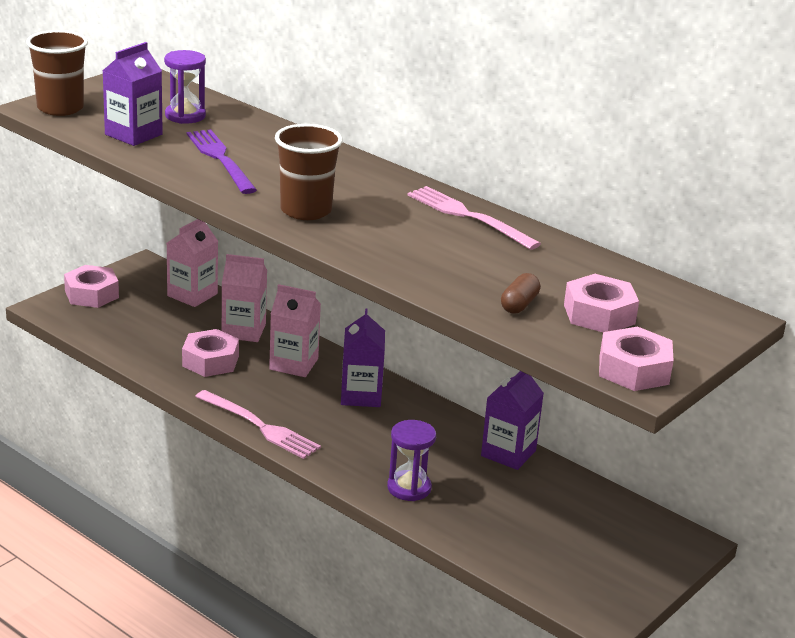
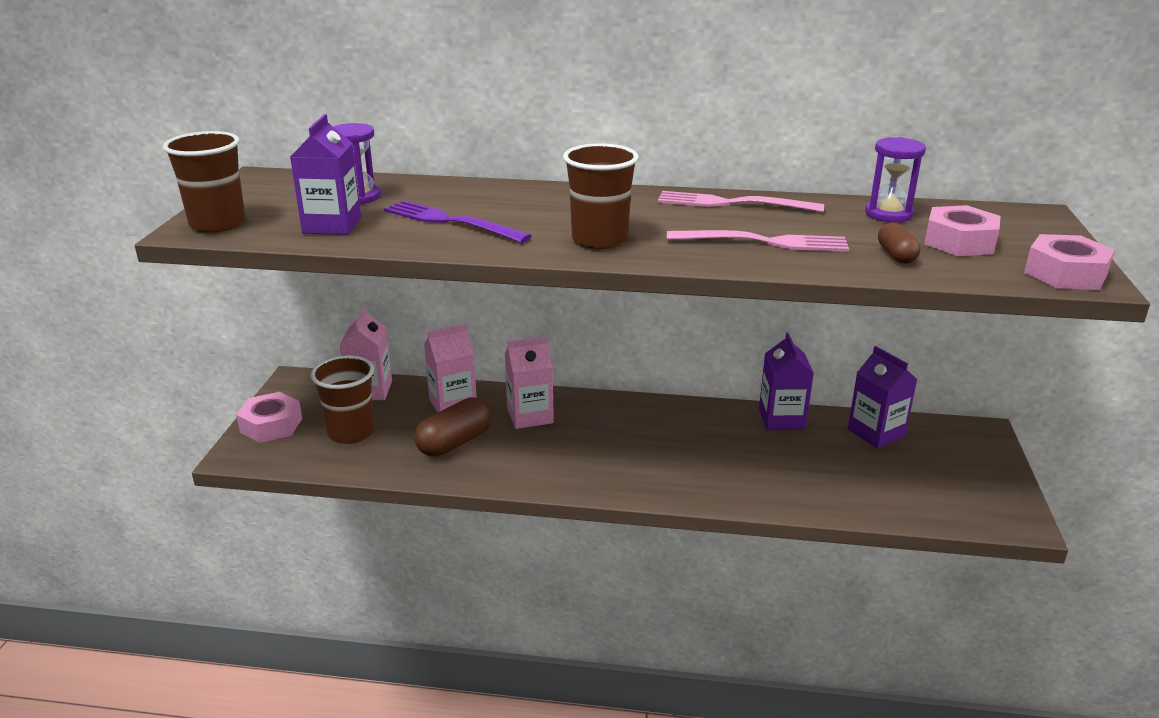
camera: 30 degrees left, 0 degrees up
(142, 322) = (351, 432): none -> brown cup
(210, 361) = (455, 442): pink nut -> brown capsule
(260, 426) = (569, 483): pink fork -> pink fork (764, 242)
(361, 395) = (616, 420): purple carton -> purple carton (876, 433)
(409, 488) = (751, 482): purple hourglass -> purple hourglass (888, 214)

